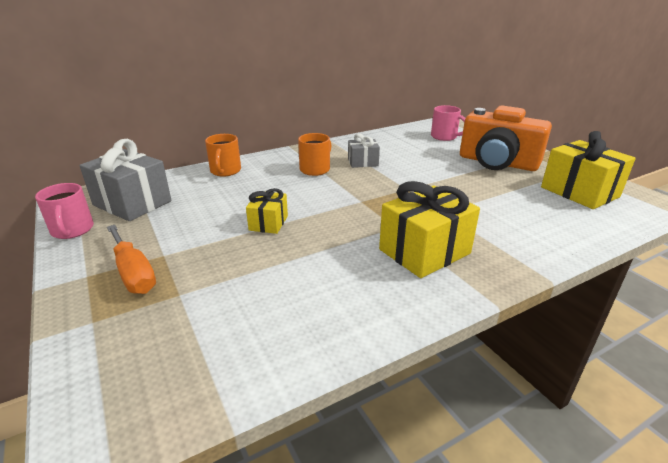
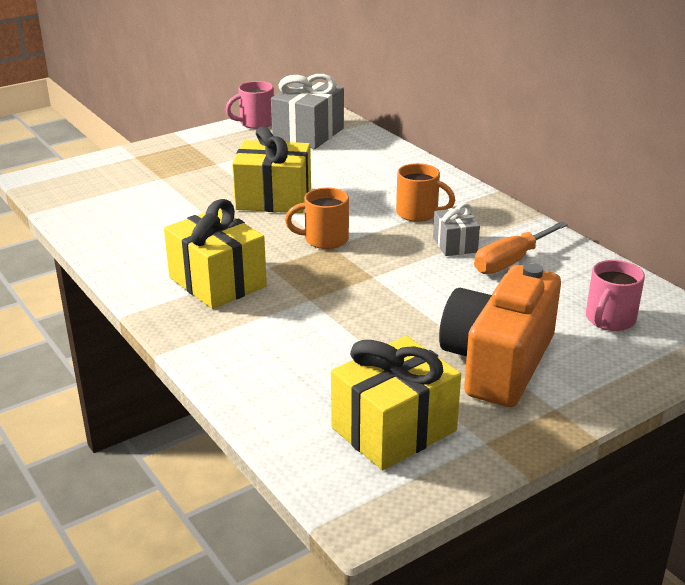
camera: 85 degrees right, 0 degrees up
(133, 273) = (190, 157): orange screwdriver -> orange screwdriver (510, 261)
(225, 171) = (395, 163): orange mug -> orange mug (324, 239)
(268, 223) = (273, 199): yellow gift -> yellow gift, size x1.81

